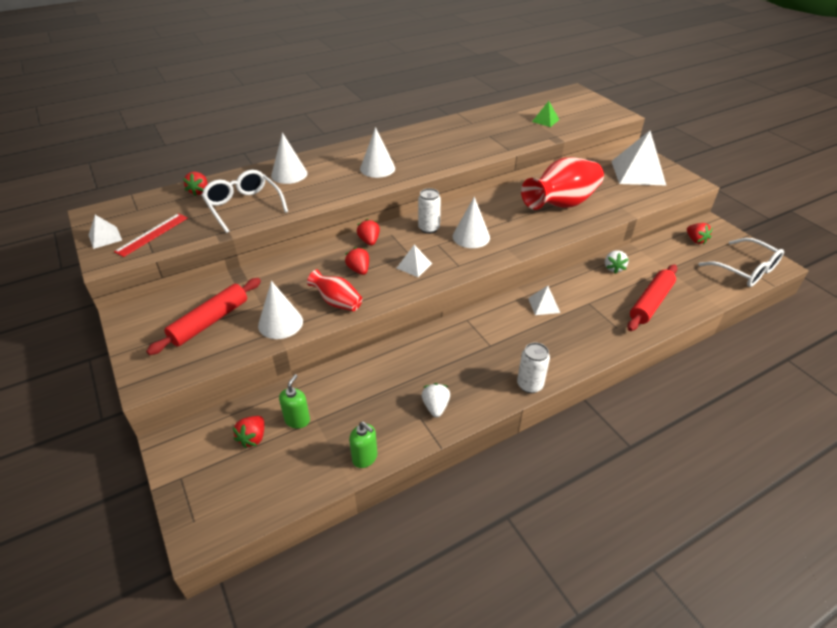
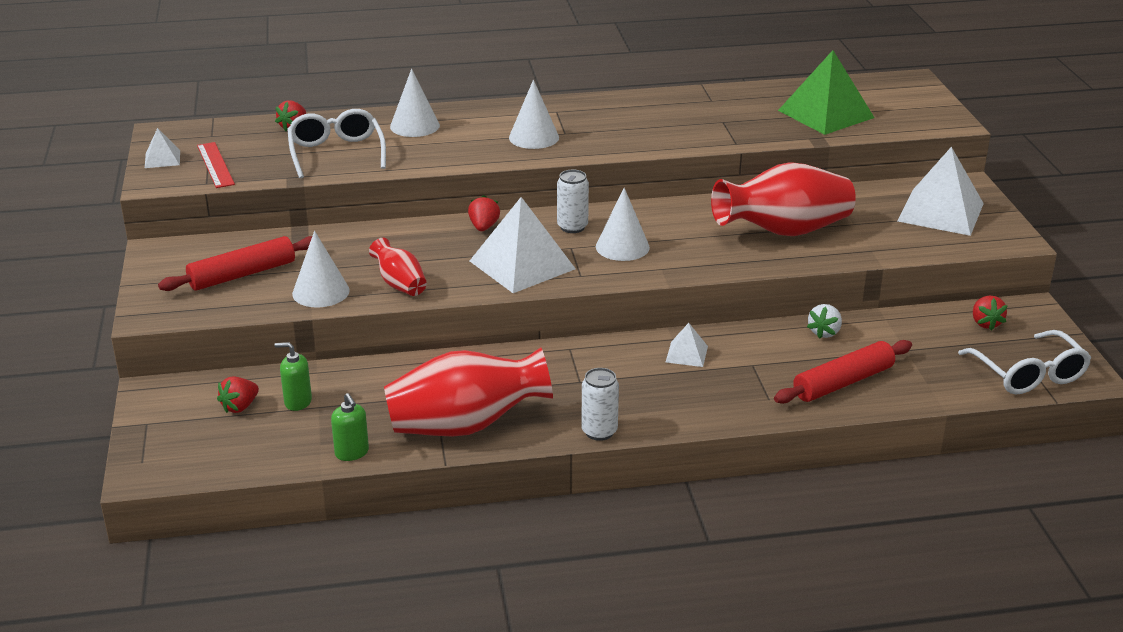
camera: 20 degrees right, 10 degrees down
(152, 234) = (215, 165): red ruler -> red ruler turned 75 degrees counterclockwise
(297, 420) = (298, 402): green soap dispenser -> green soap dispenser turned 120 degrees counterclockwise
(359, 270) = (449, 256): red strawberry -> none
(414, 265) = (522, 265): white pyramid -> white pyramid, size x2.11
(435, 407) = (465, 426): white strawberry -> red vase
(545, 120) = (826, 114): green pyramid -> green pyramid, size x2.11

